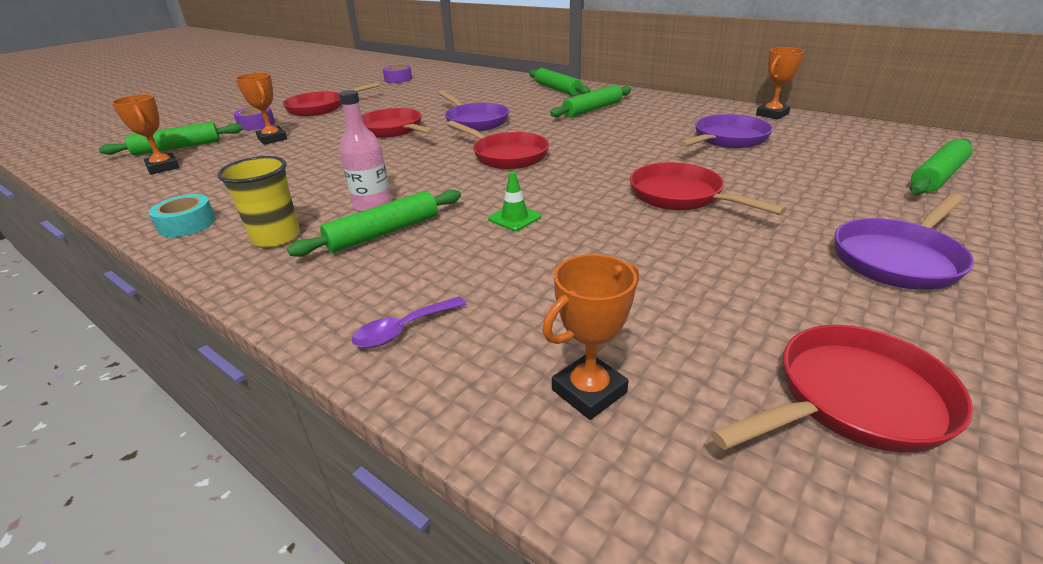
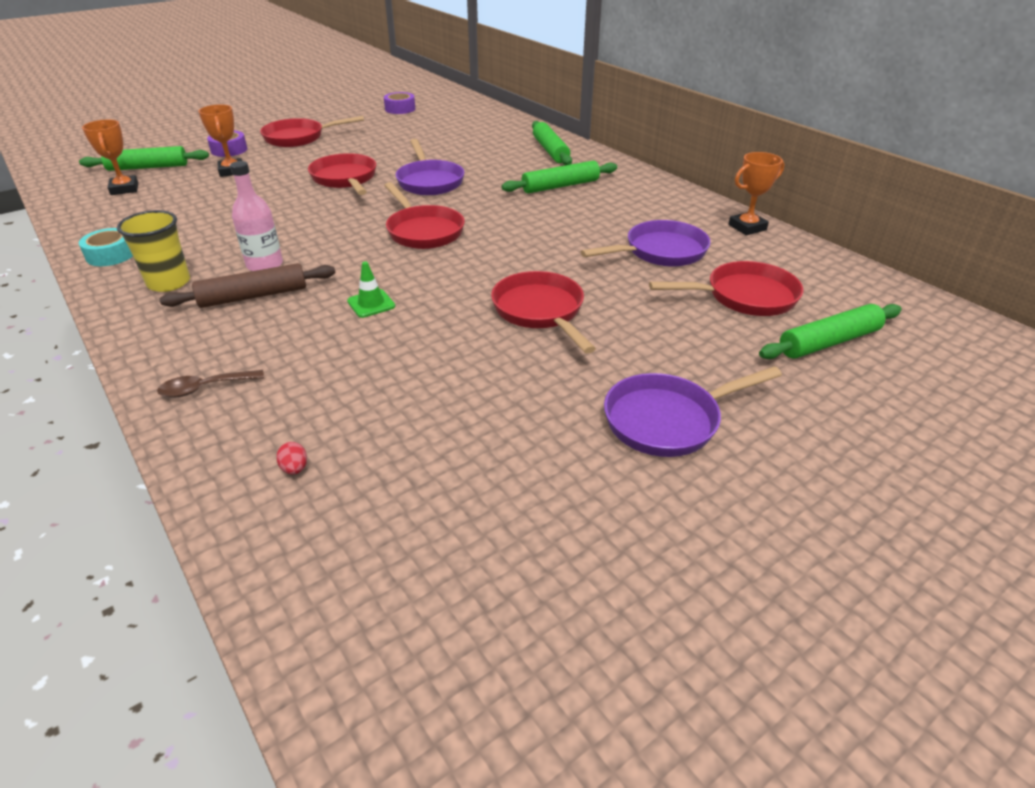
camera: 15 degrees right, 5 degrees up
(384, 233) = (253, 296): green rolling pin -> brown rolling pin
(403, 330) = (204, 388): purple spoon -> brown spoon
(589, 391) = (295, 468): orange trophy -> red egg
(852, 400) = (478, 526): red pan -> red pan (745, 297)

